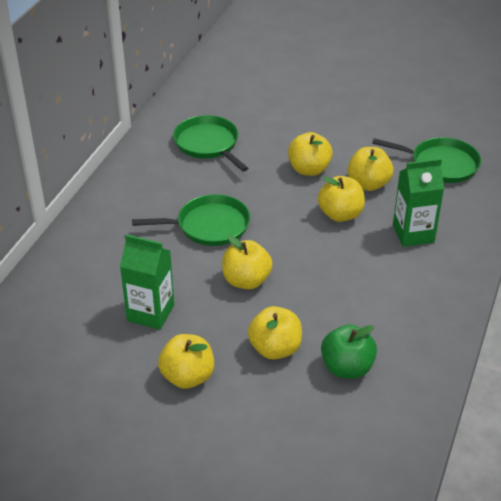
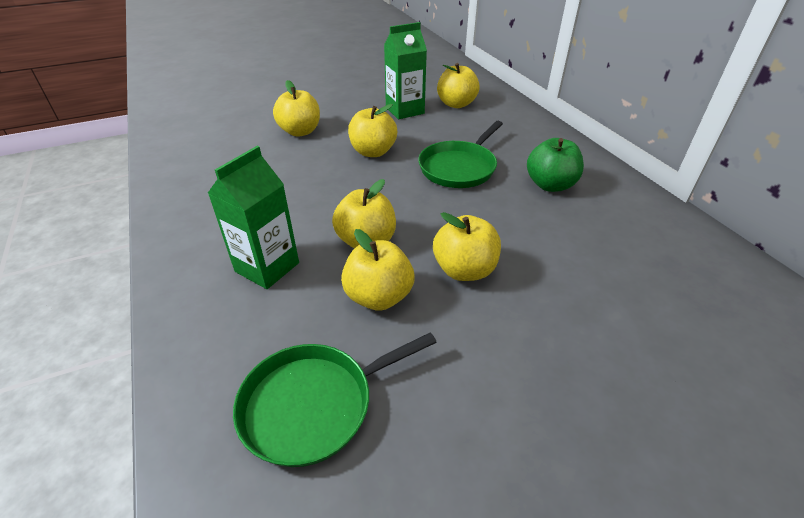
camera: 135 degrees right, 0 degrees up
(187, 377) = (336, 100): yellow apple -> yellow apple (456, 104)
(208, 144) = (597, 230): green pan -> none
(347, 368) = (237, 145): green apple -> green apple (550, 185)

